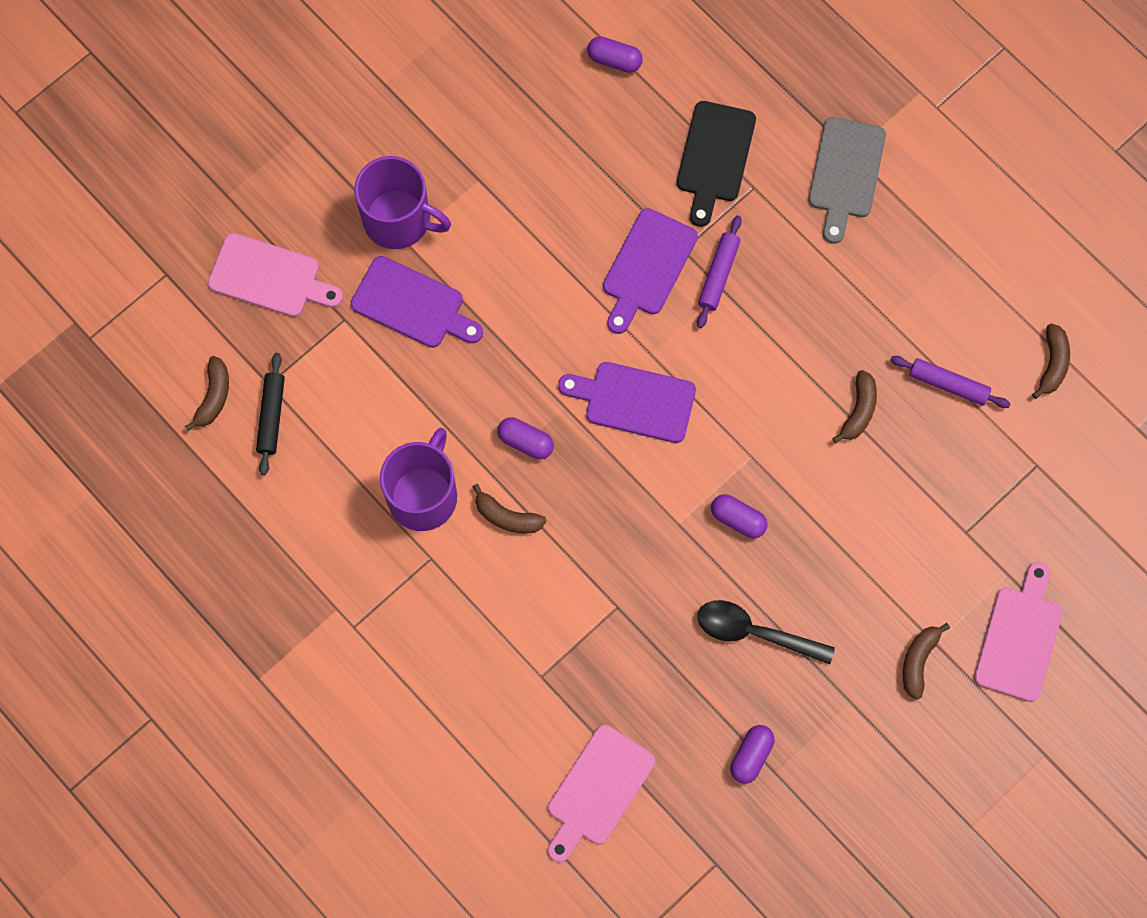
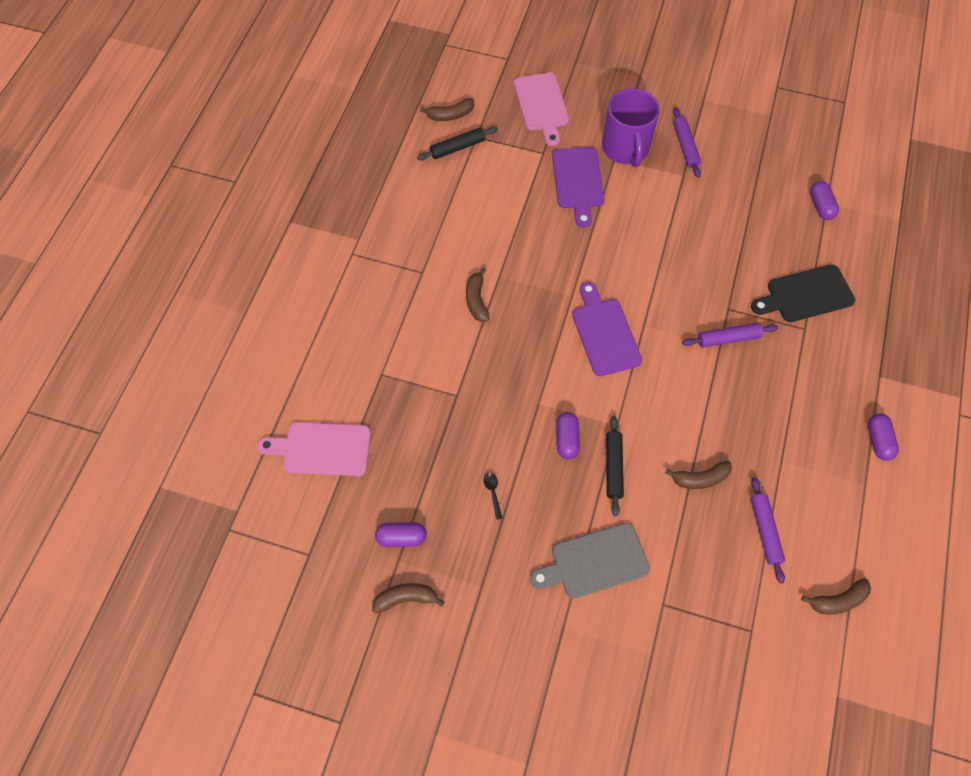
camera: 60 degrees right, 10 degrees down
(423, 495) = (460, 248): purple mug -> none
(439, 150) = (685, 146): none -> purple rolling pin
(525, 442) = (533, 285): purple capsule -> purple capsule (878, 441)
(647, 267) = (700, 294): purple cutting board -> none
(754, 632) = (493, 493): black spoon -> black spoon, size x0.43
(797, 490) = (613, 467): none -> black rolling pin
(845, 173) = (862, 380): grey cutting board -> grey cutting board (594, 561)
(918, 661) = (542, 621): brown banana -> brown banana (406, 598)
(1020, 638) = (608, 692): pink cutting board -> none

